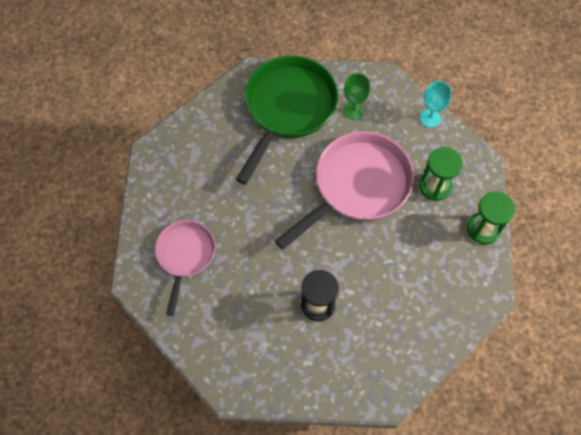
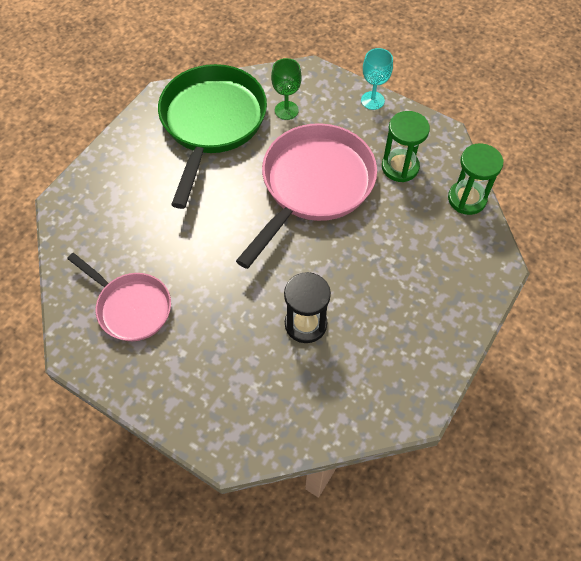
camera: 15 degrees left, 5 degrees down
(185, 255) = (131, 307): pink pan -> pink pan turned 135 degrees clockwise

